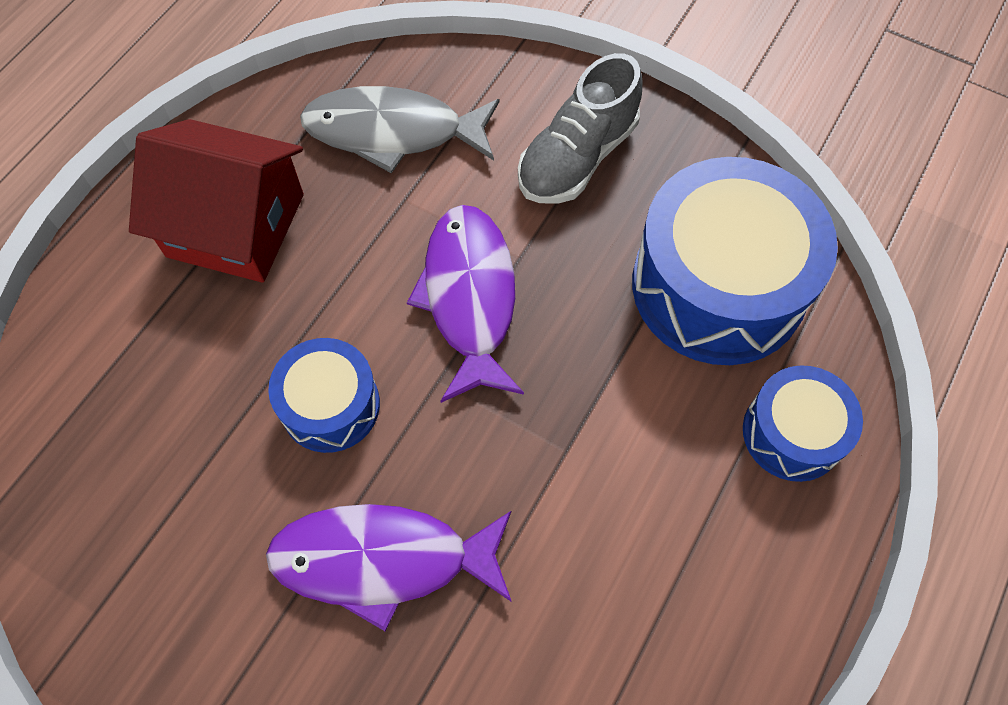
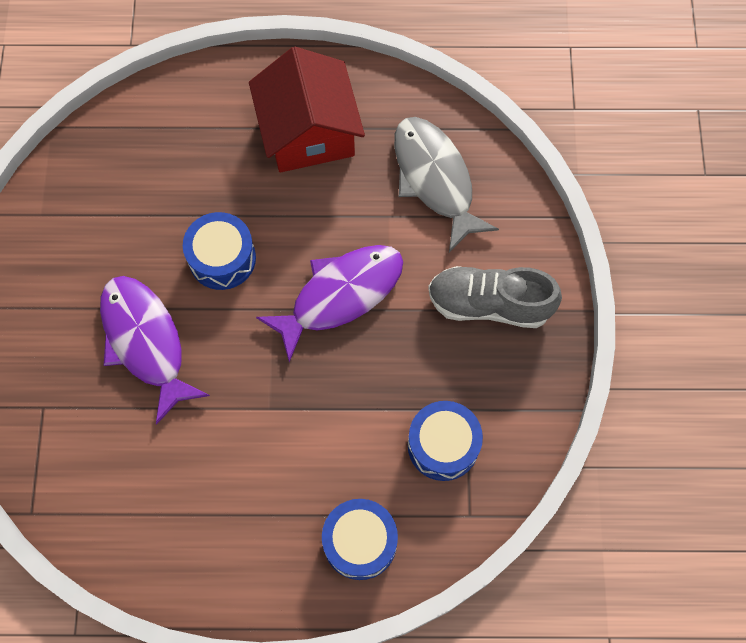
camera: 60 degrees right, 5 degrees up
(718, 286) = (443, 445): blue drum -> blue drum, size x0.54

